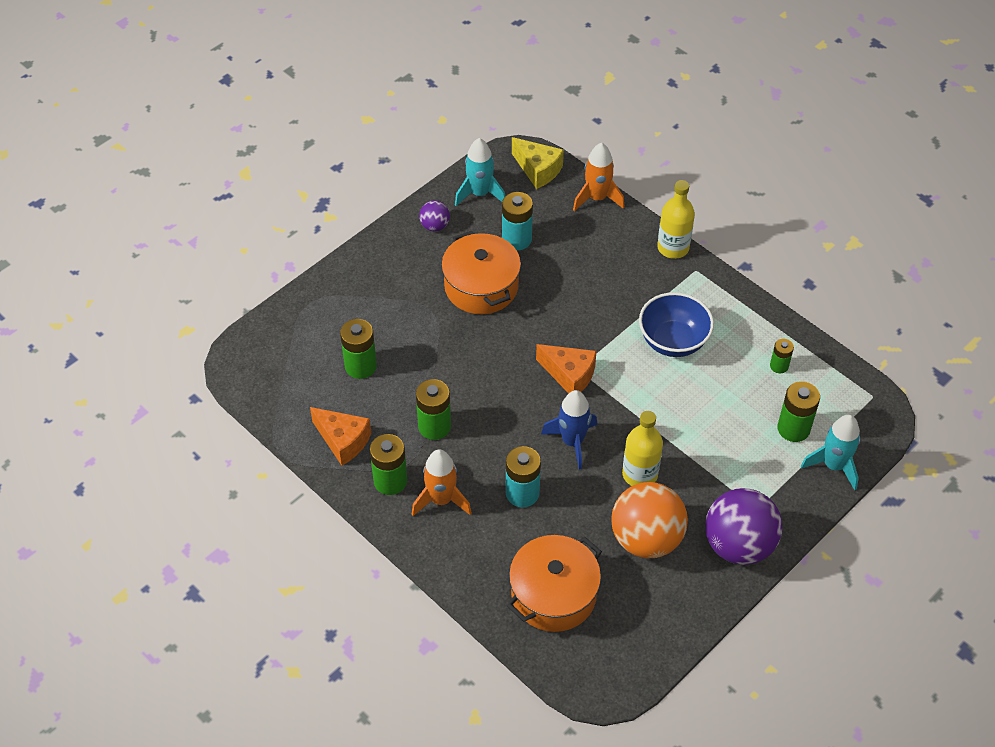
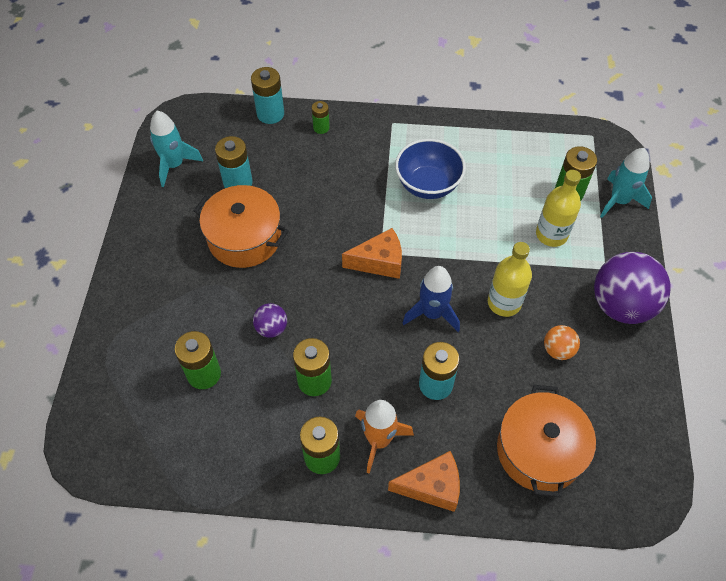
camera: 40 degrees left, 5 degrees up
(343, 441) = (249, 452): orange cheese -> orange cheese (432, 487)
(435, 226) = (160, 213): purple ball -> purple ball (271, 328)
(538, 170) = (205, 119): yellow cheese -> none
(597, 198) = (270, 114): orange rocket -> turquoise battery
(646, 539) = (558, 350): orange ball -> orange ball, size x0.48
(673, 248) = (361, 116): yellow bottle -> yellow bottle (551, 234)
(779, 366) = (515, 154): green battery -> green battery (321, 128)

